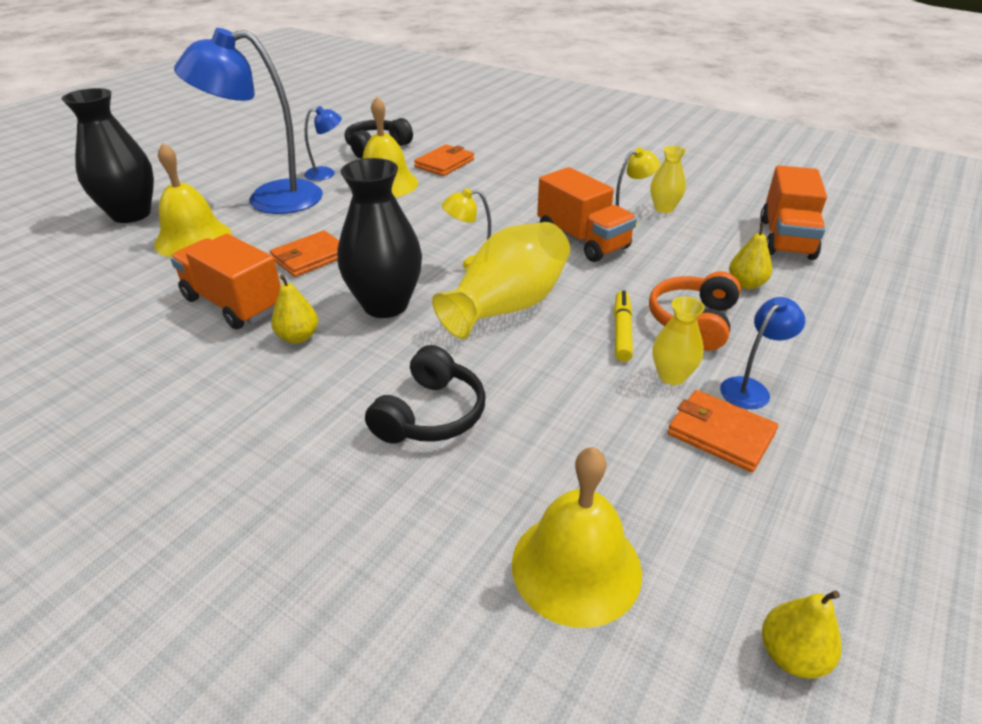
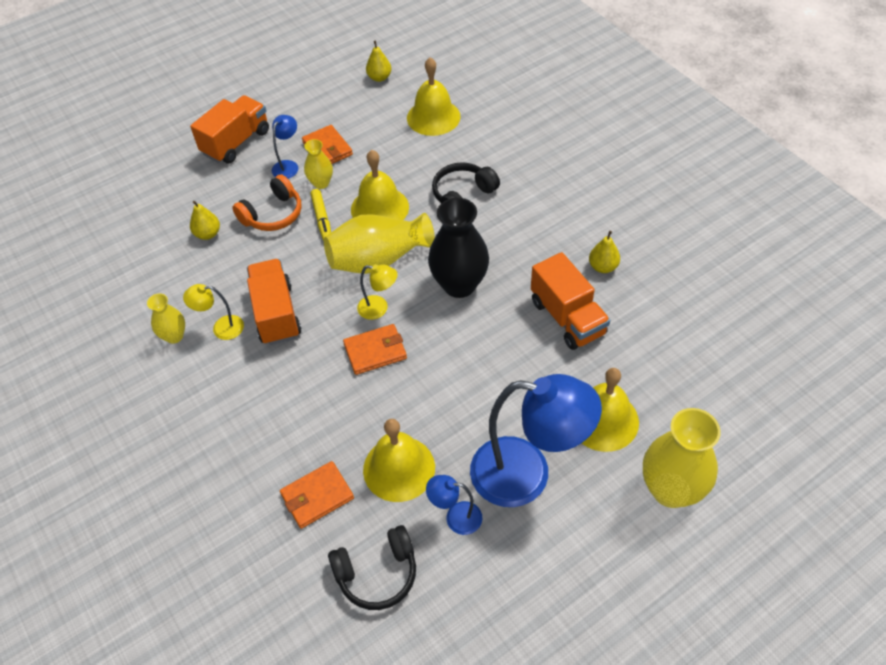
camera: 155 degrees left, 15 degrees up
(131, 214) = (671, 490): black vase -> yellow vase
(298, 337) = (525, 271): yellow pear -> yellow pear (603, 267)
(310, 257) = (502, 358): orange wallet -> orange wallet (375, 351)
(552, 364) = (379, 208): none -> yellow bell
(622, 331) = (322, 219): yellow marker -> yellow marker turned 45 degrees counterclockwise
(750, 388) = (288, 166): blue lamp -> blue lamp turned 135 degrees clockwise
(786, 239) = (127, 268): orange truck -> orange truck (236, 142)

